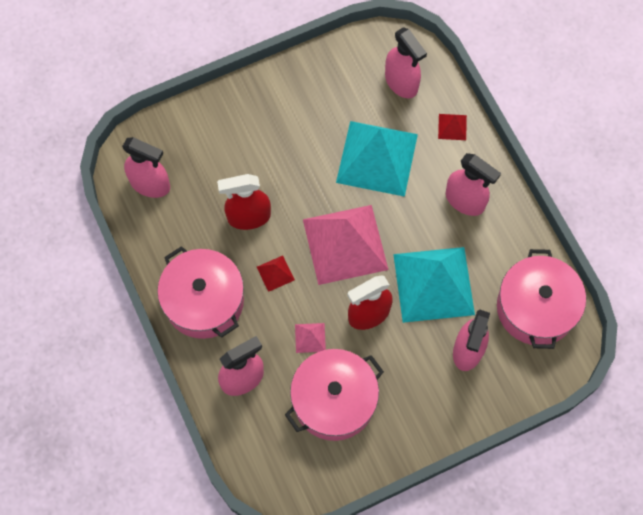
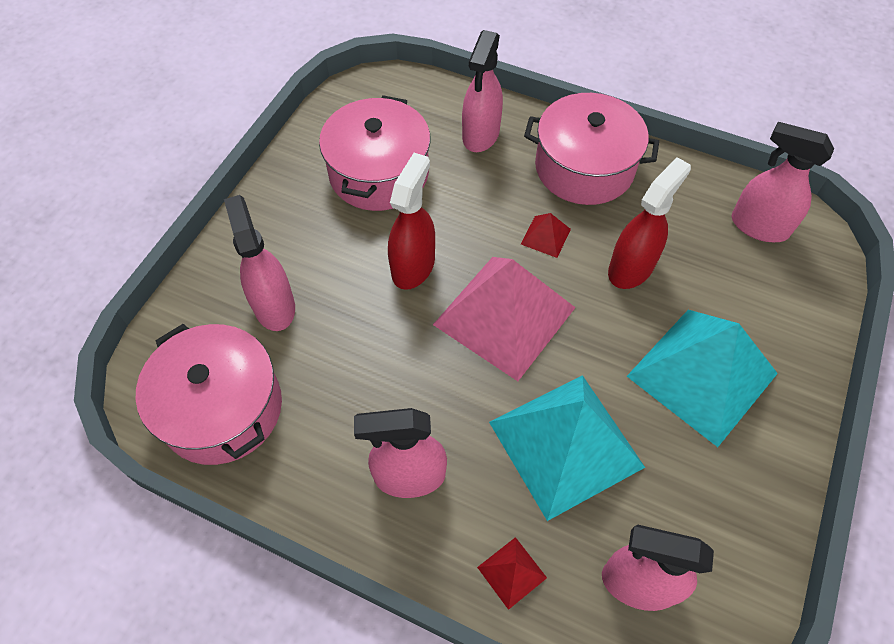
camera: 140 degrees right, 10 degrees down
(150, 184) = (758, 226): pink spray bottle -> pink spray bottle turned 45 degrees clockwise
(310, 337) = (452, 206): pink pyramid -> none
(433, 284) = (367, 346): turquoise pyramid -> turquoise pyramid (702, 375)

